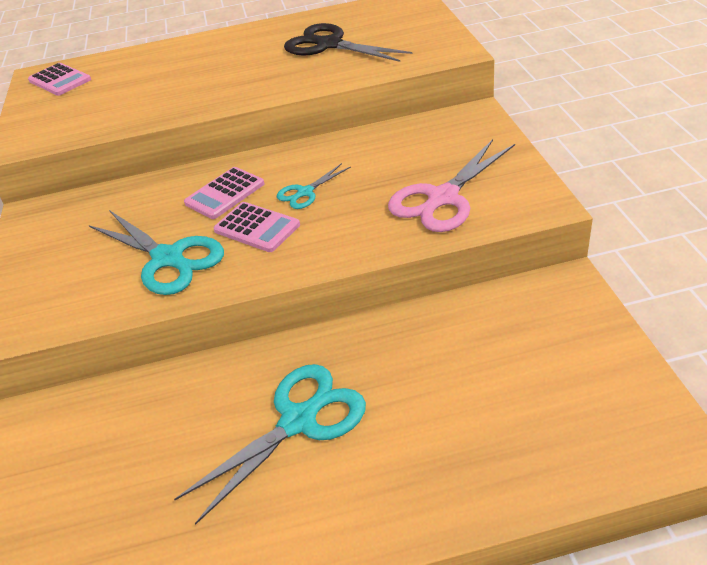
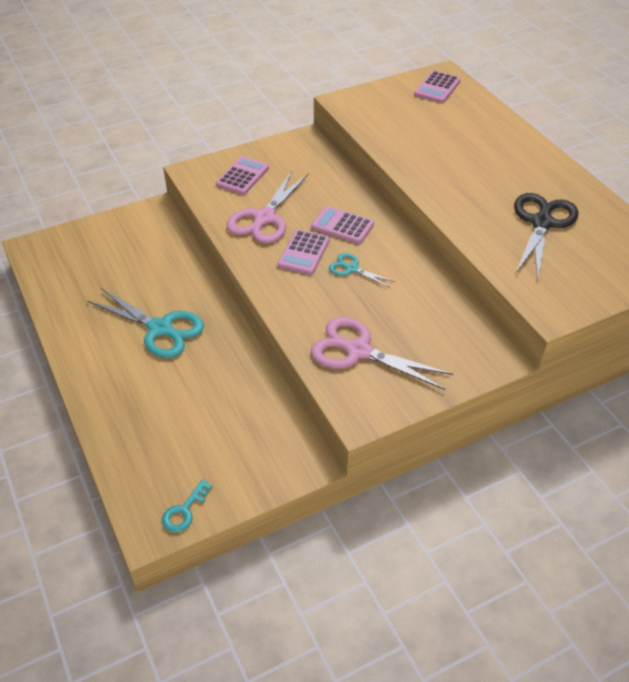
camera: 70 degrees right, 5 degrees up
(62, 275) = (242, 176): none -> pink calculator
(168, 259) = (264, 218): turquoise scissors -> pink scissors
(644, 405) = (184, 511): none -> turquoise key

